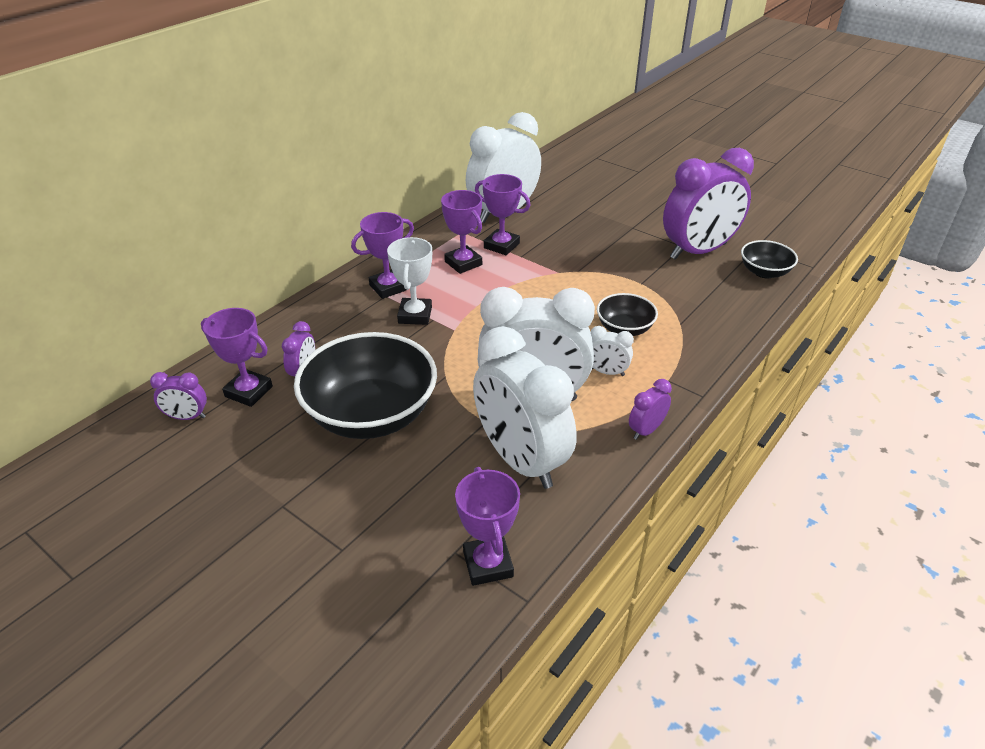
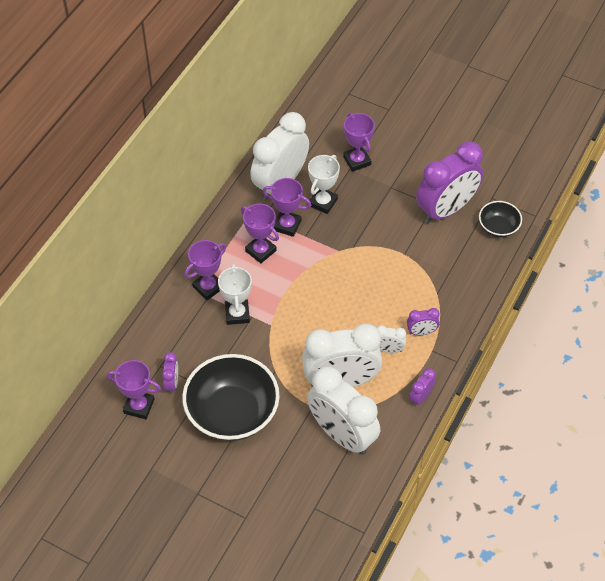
camera: 10 degrees left, 15 degrees up
(187, 417) = (105, 435): purple clock -> purple clock (421, 332)
(488, 564) = (336, 513): purple trophy -> purple trophy (357, 161)
(549, 232) = (323, 202): none -> white trophy
(624, 328) = (396, 305): black bowl -> none

